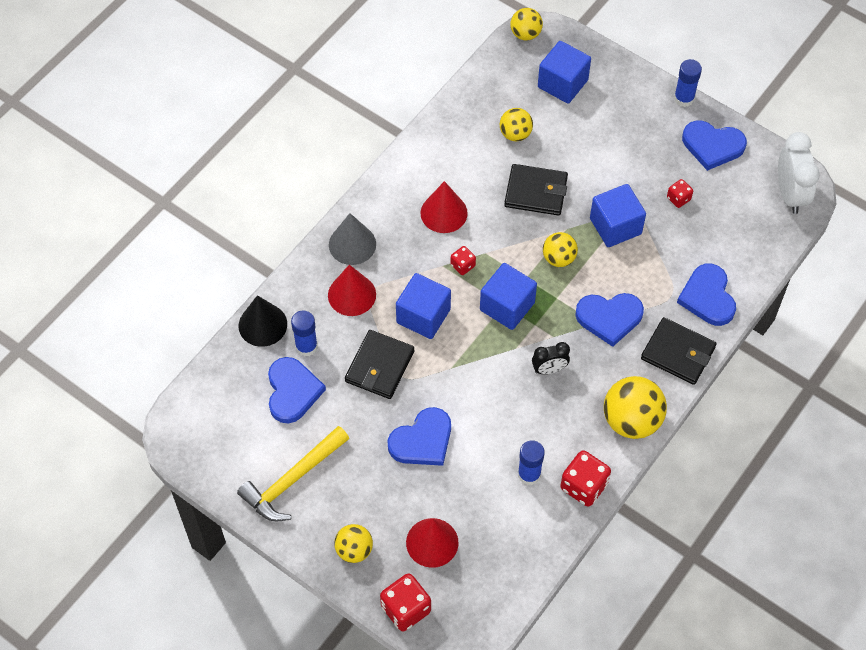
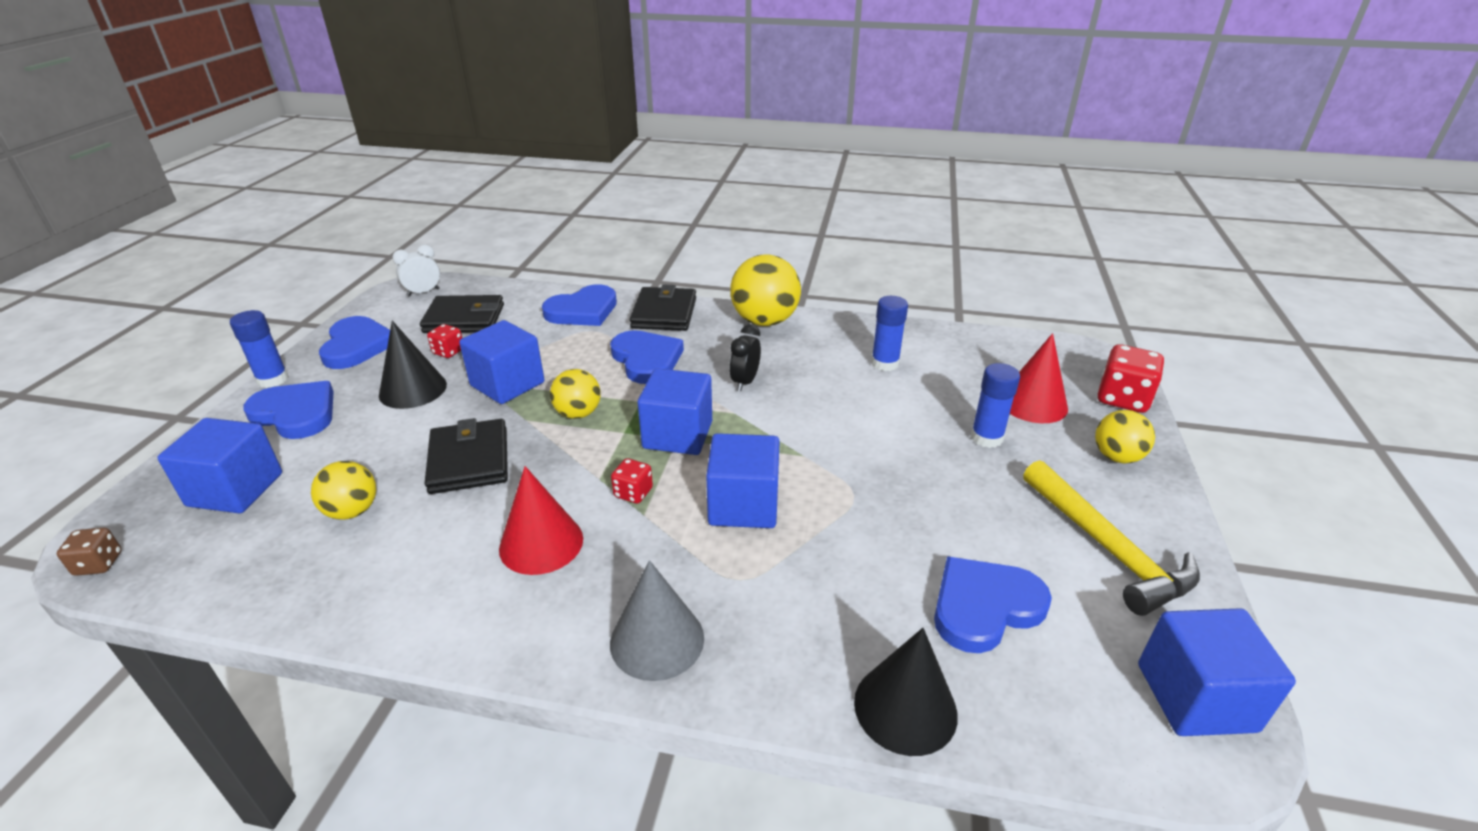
camera: 115 degrees left, 25 degrees down
(199, 444) = (1195, 697): none -> blue cube
(292, 480) = (1107, 548): yellow hammer -> yellow hammer turned 45 degrees clockwise
(306, 346) = (895, 622): blue glue stick -> blue glue stick (986, 438)
(352, 294) = (759, 600): red cone -> none
(379, 366) = (857, 522): black wallet -> black wallet (464, 319)
(422, 440) = (924, 448): blue heart -> blue heart (296, 413)
(525, 34) = (99, 564): yellow ball -> brown dice
(549, 369) = (745, 382): black clock -> black clock turned 120 degrees counterclockwise
(584, 486) = (863, 330): red dice -> none
(634, 172) = (413, 389): none -> black cone
(790, 194) = (423, 292): white clock -> white clock, size x0.57

